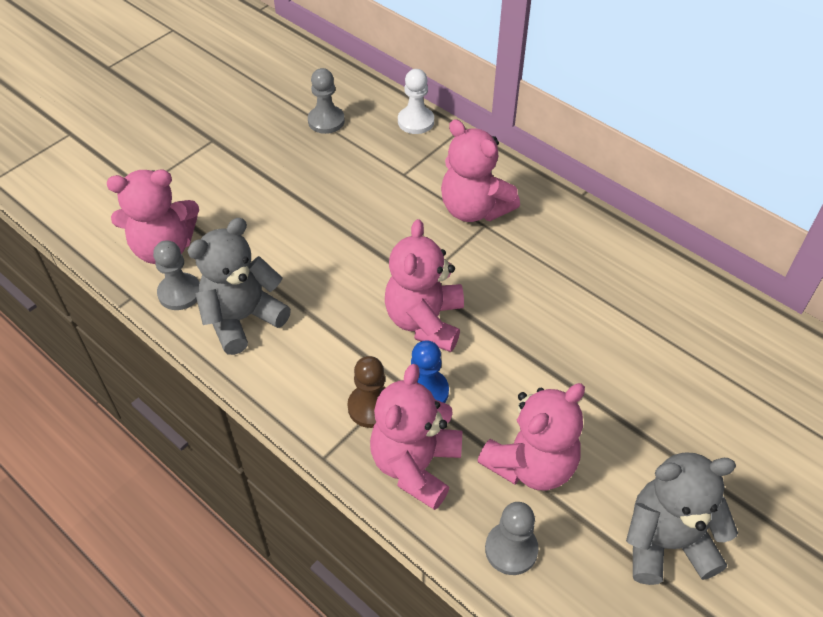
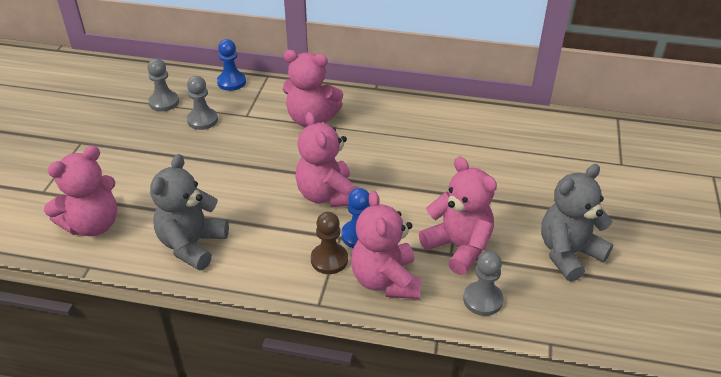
camera: 30 degrees left, 10 degrees down
(180, 293) = (128, 248): grey pawn -> grey pawn (202, 120)
(416, 121) = (231, 82): white pawn -> blue pawn
(531, 464) = (458, 247): pink teddy bear -> pink teddy bear turned 60 degrees counterclockwise

